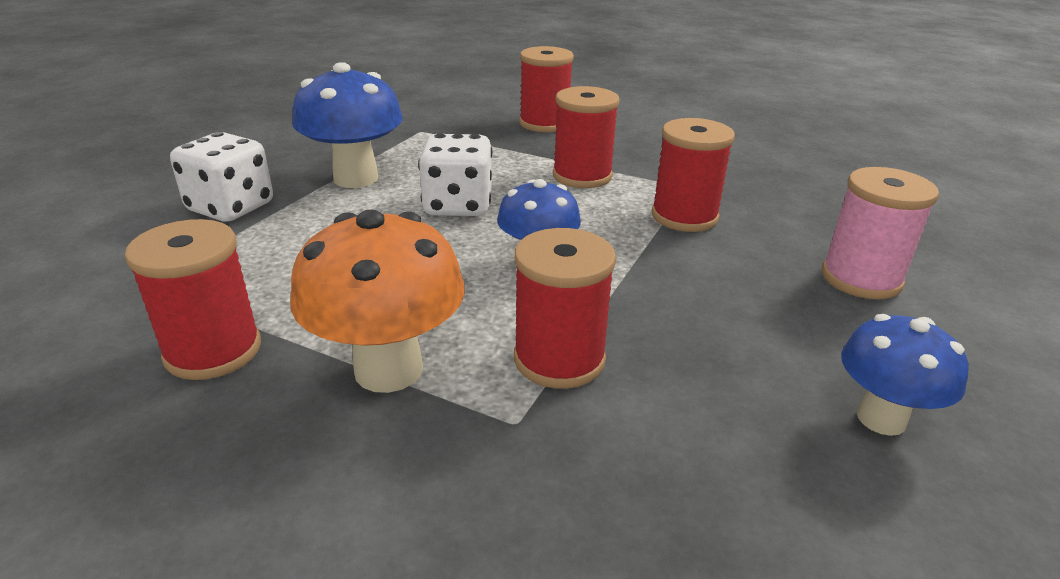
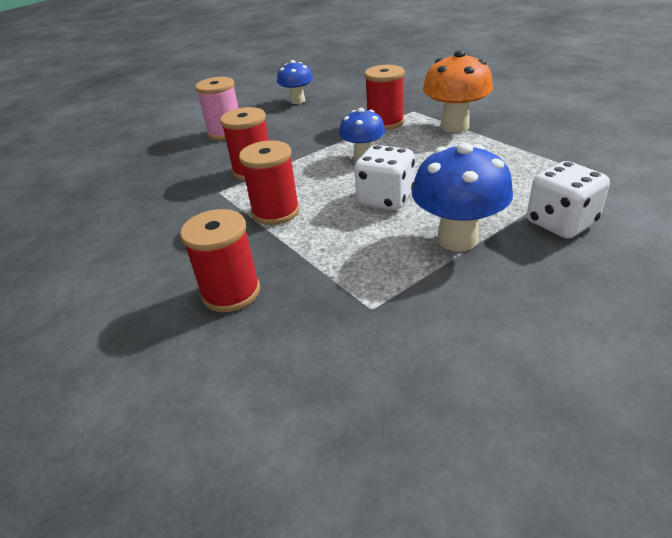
camera: 150 degrees left, 5 degrees up
(213, 351) = (532, 139): red spool -> none

